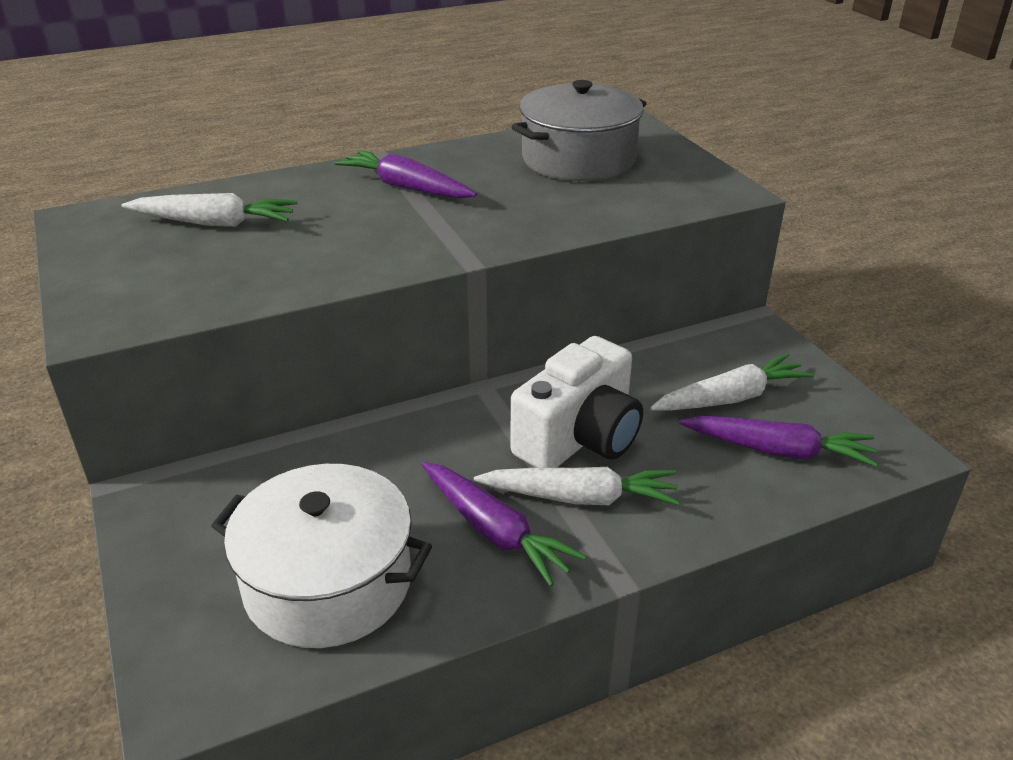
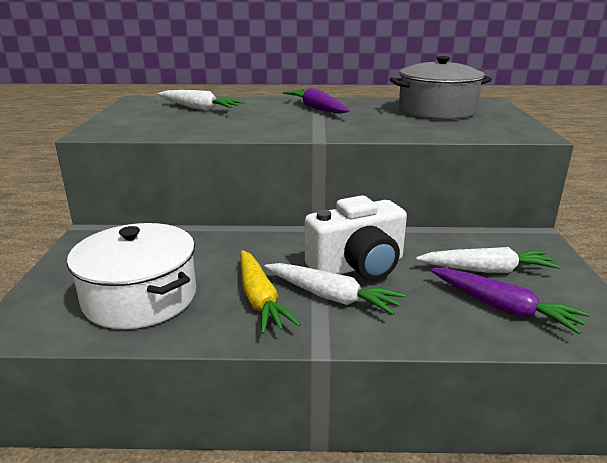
camera: 25 degrees right, 10 degrees down
(494, 531) = (260, 299): purple carrot -> yellow carrot

